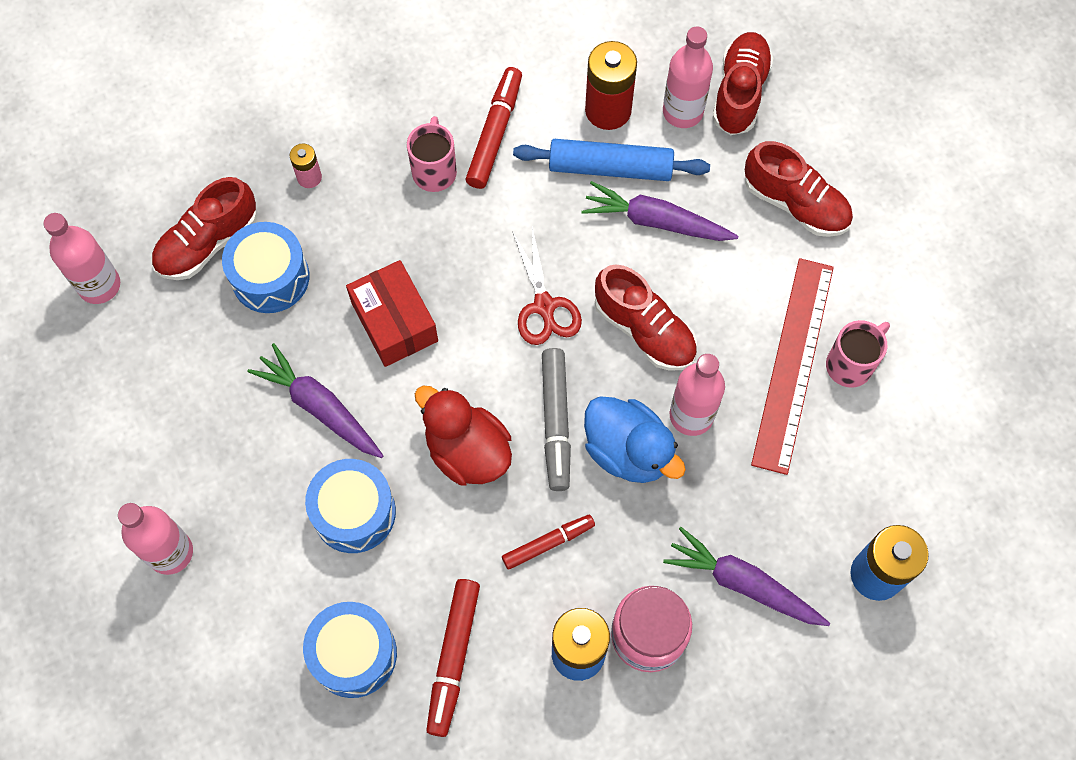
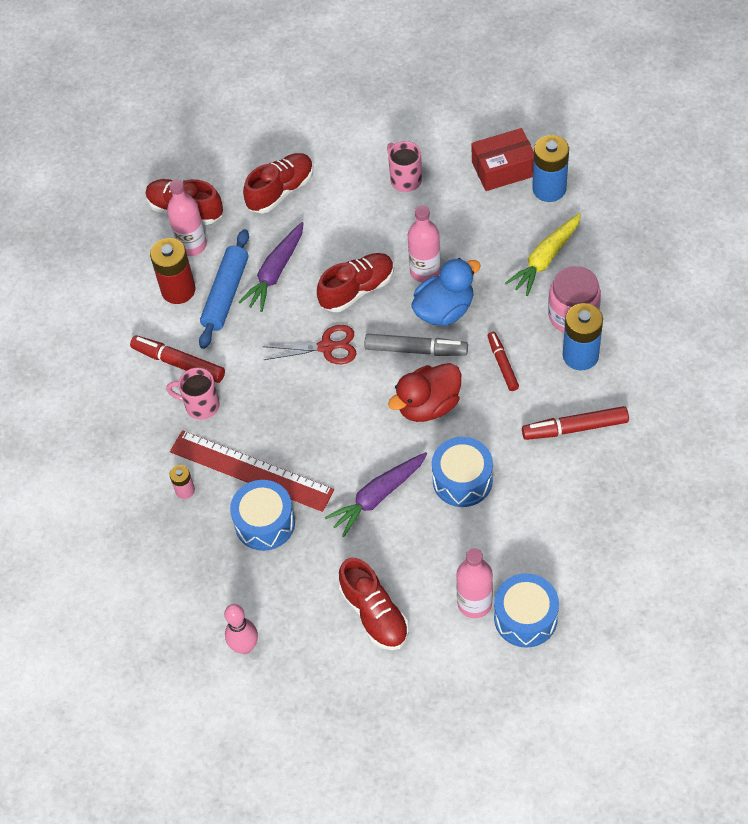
camera: 75 degrees left, 10 degrees down
(99, 285) = (245, 646): pink bottle -> pink bowling pin
(208, 243) = (225, 565): red shoe -> red shoe (374, 614)
(354, 654) = (565, 488): blue drum -> blue drum (525, 617)
(394, 322) = (319, 442): red box -> red box (503, 169)
(453, 658) = (575, 428): red marker -> red marker turned 150 degrees clockwise
(743, 584) = (545, 259): purple carrot -> yellow carrot
(793, 364) = (398, 210): red ruler -> red ruler (251, 470)

